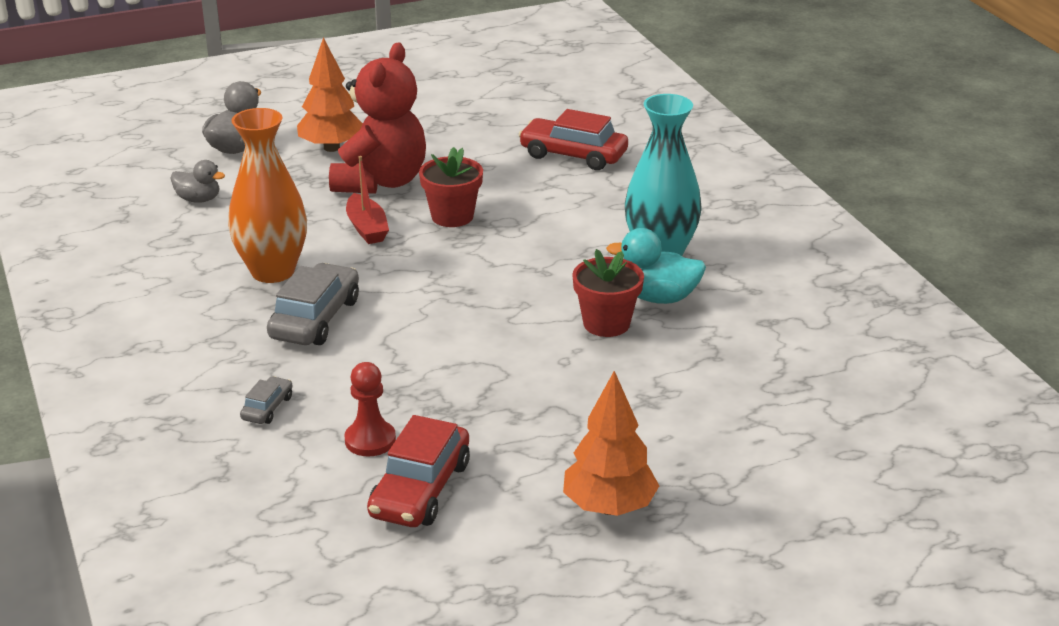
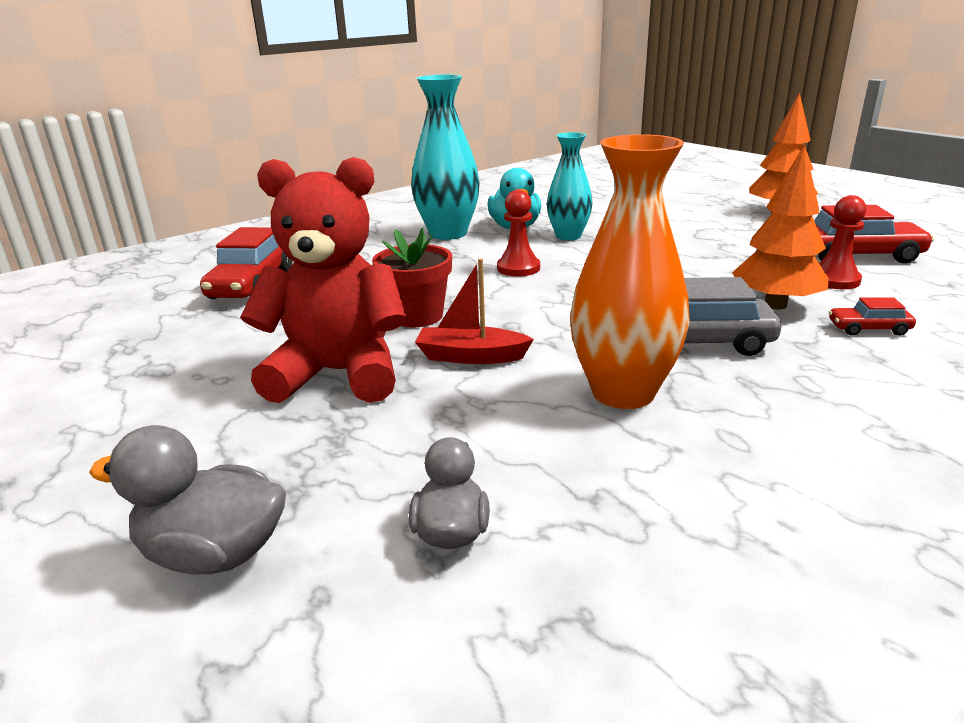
camera: 105 degrees left, 5 degrees down
(267, 408) = (868, 329): grey car -> red car
(331, 148) = (222, 439): orange tree -> orange tree (775, 305)
(367, 228) = (471, 356): red boat -> red boat turned 135 degrees counterclockwise
(527, 276) = (518, 268): none -> red pawn
(606, 323) = (568, 236): red flower pot -> turquoise vase

